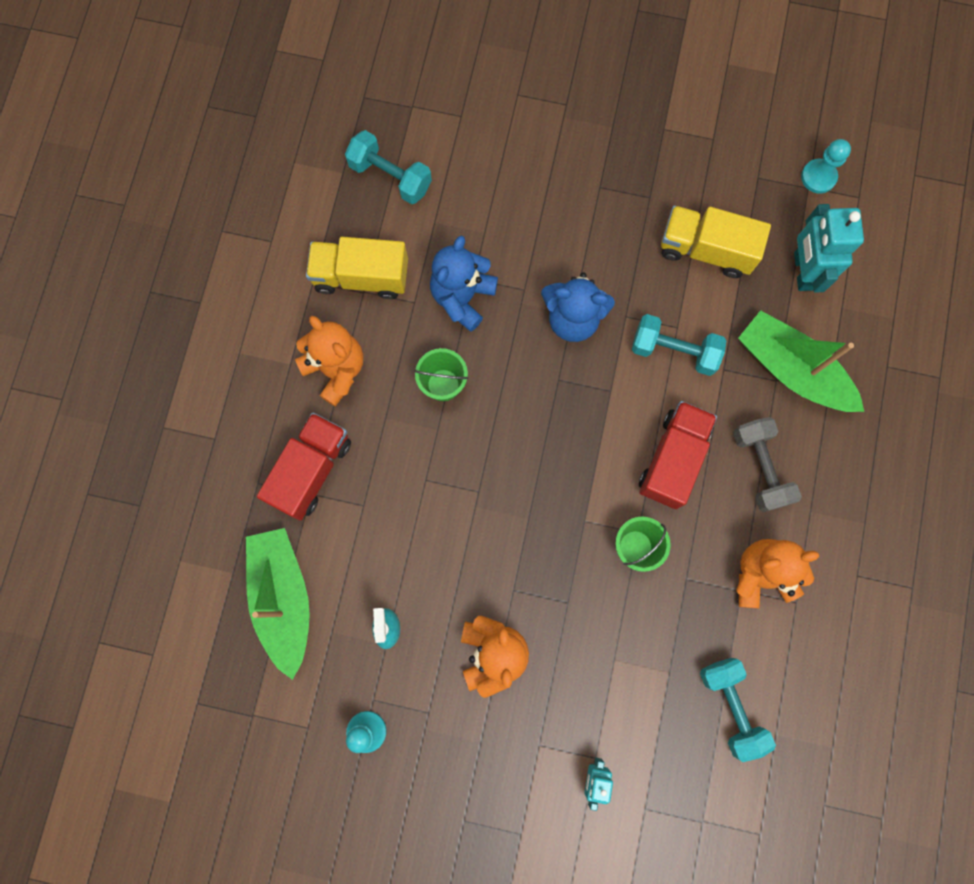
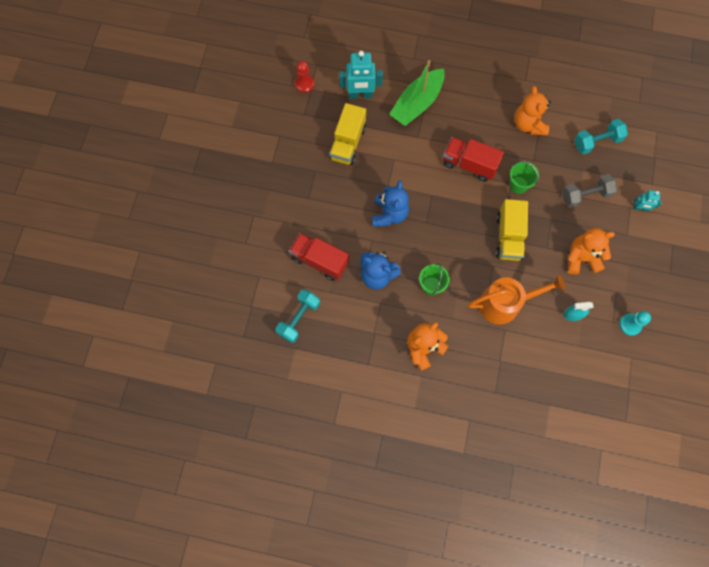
camera: 90 degrees left, 5 degrees down
(283, 598) = (561, 374): green boat -> none
(311, 470) = (486, 360): red truck -> red truck (320, 260)
(361, 276) = (364, 334): yellow truck -> yellow truck (508, 237)
(409, 508) = (504, 303): none -> orange watering can
(674, 351) = (407, 161): turquoise dumbbell -> none
(760, 467) = (471, 122): grey dumbbell -> grey dumbbell (585, 195)
(818, 177) = (304, 84): turquoise pawn -> red pawn

